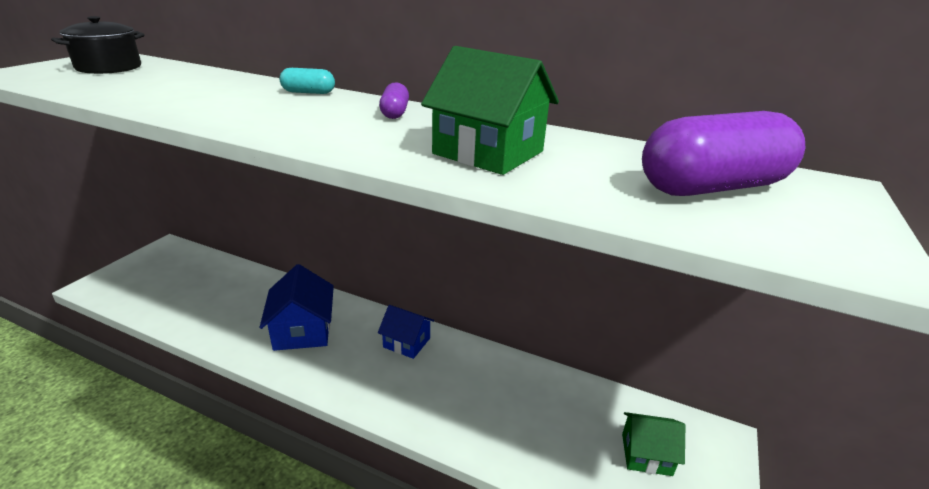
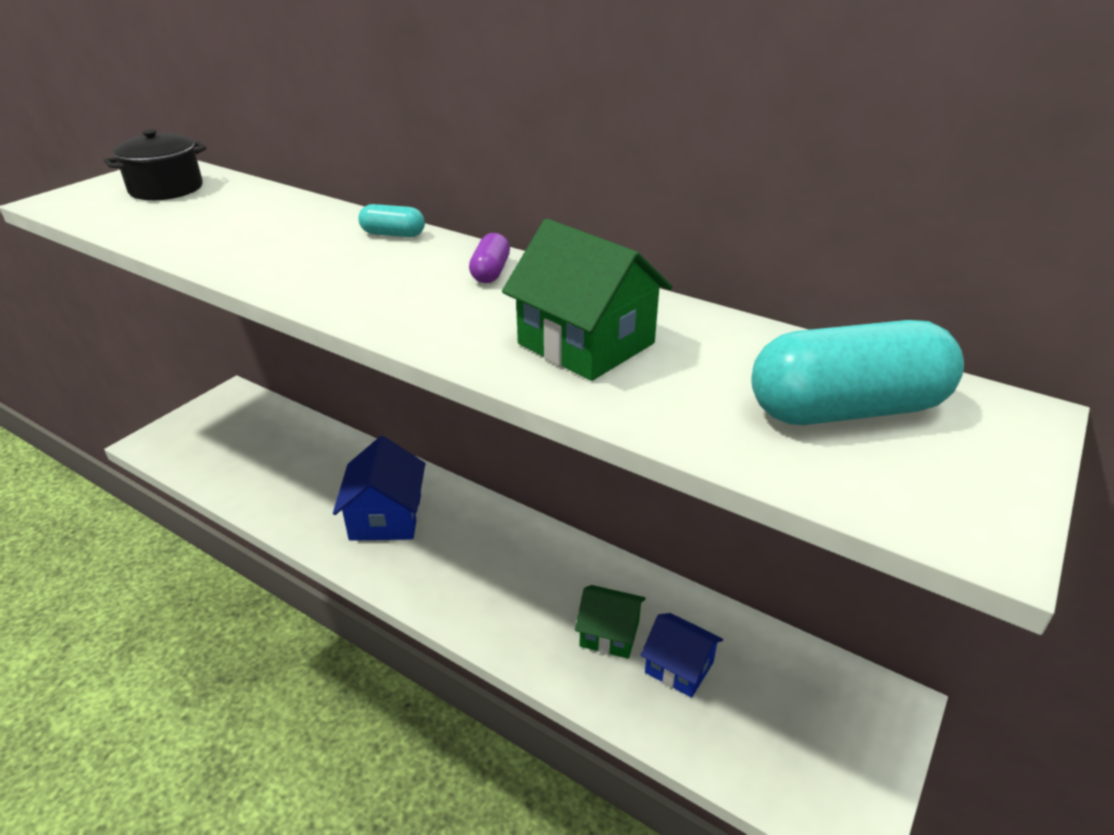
camera: 10 degrees right, 5 degrees up
(407, 342) = (510, 542): blue house -> blue house (679, 667)
(646, 454) = (787, 713): green house -> green house (609, 633)
(712, 187) = (846, 409): purple capsule -> turquoise capsule

